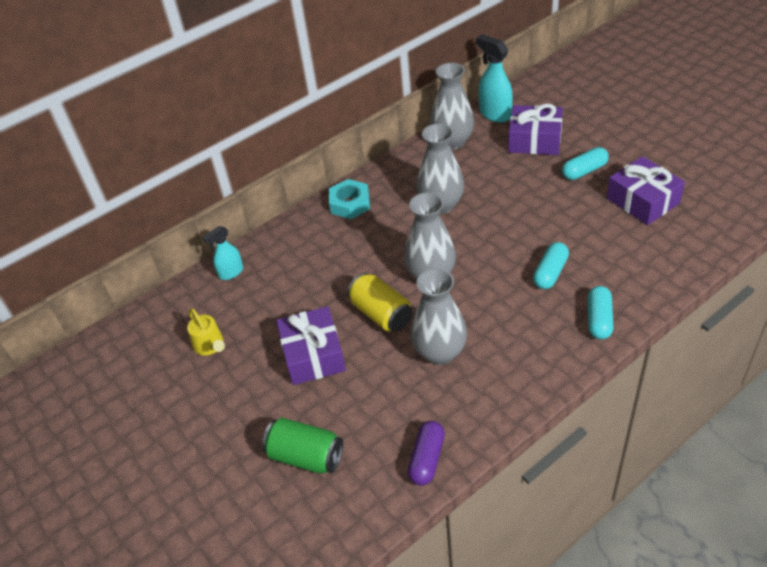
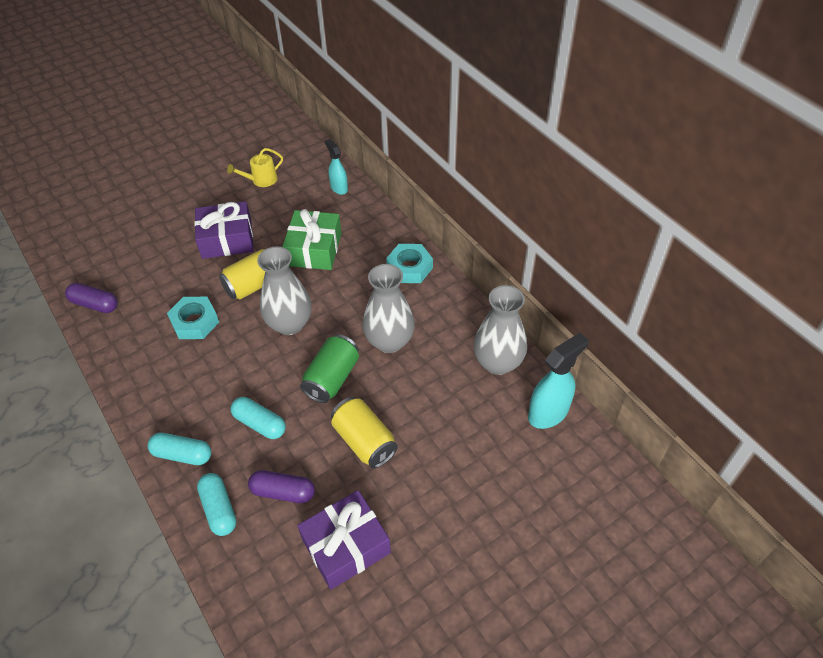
camera: 90 degrees right, 5 degrees up
(305, 456) = (132, 235): green can -> green can (332, 378)
(327, 276) = (314, 249): none -> green gift
(440, 352) = (195, 322): grey vase -> turquoise nut
(535, 140) = (487, 448): purple gift -> none
(548, 205) = (364, 441): none -> yellow can
(584, 171) = (416, 492): turquoise capsule -> turquoise capsule (219, 509)
(611, 244) = (283, 492): none -> purple capsule

